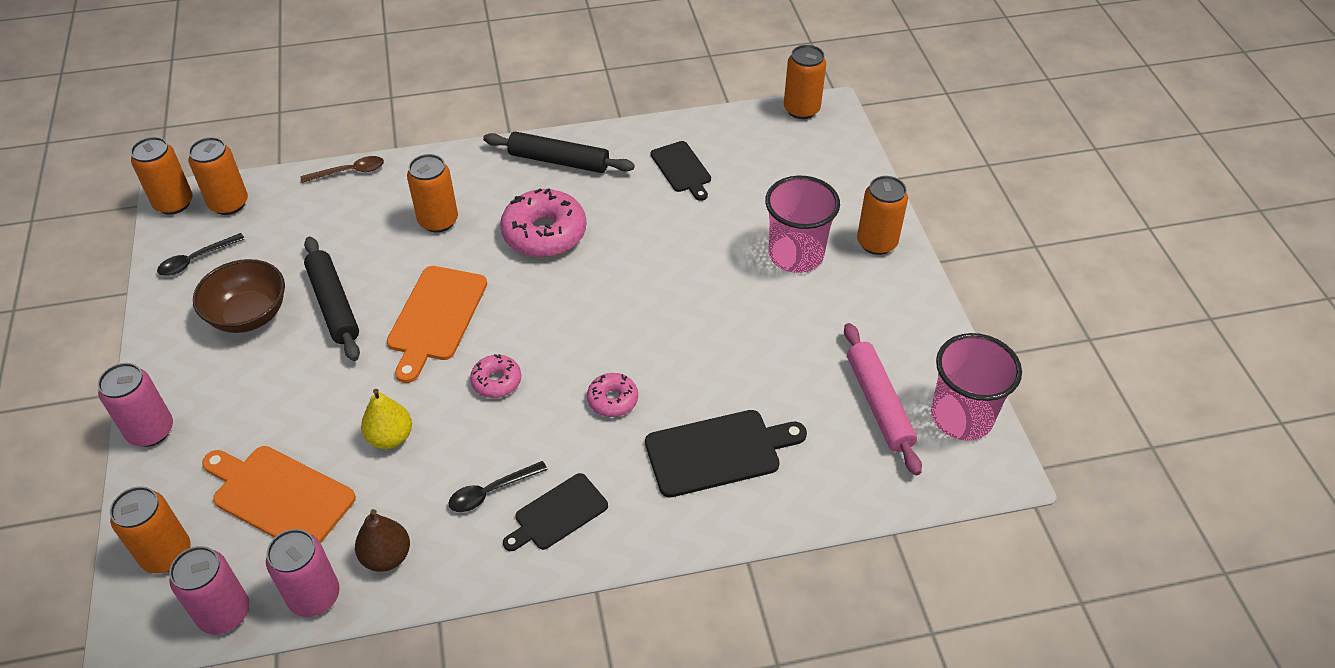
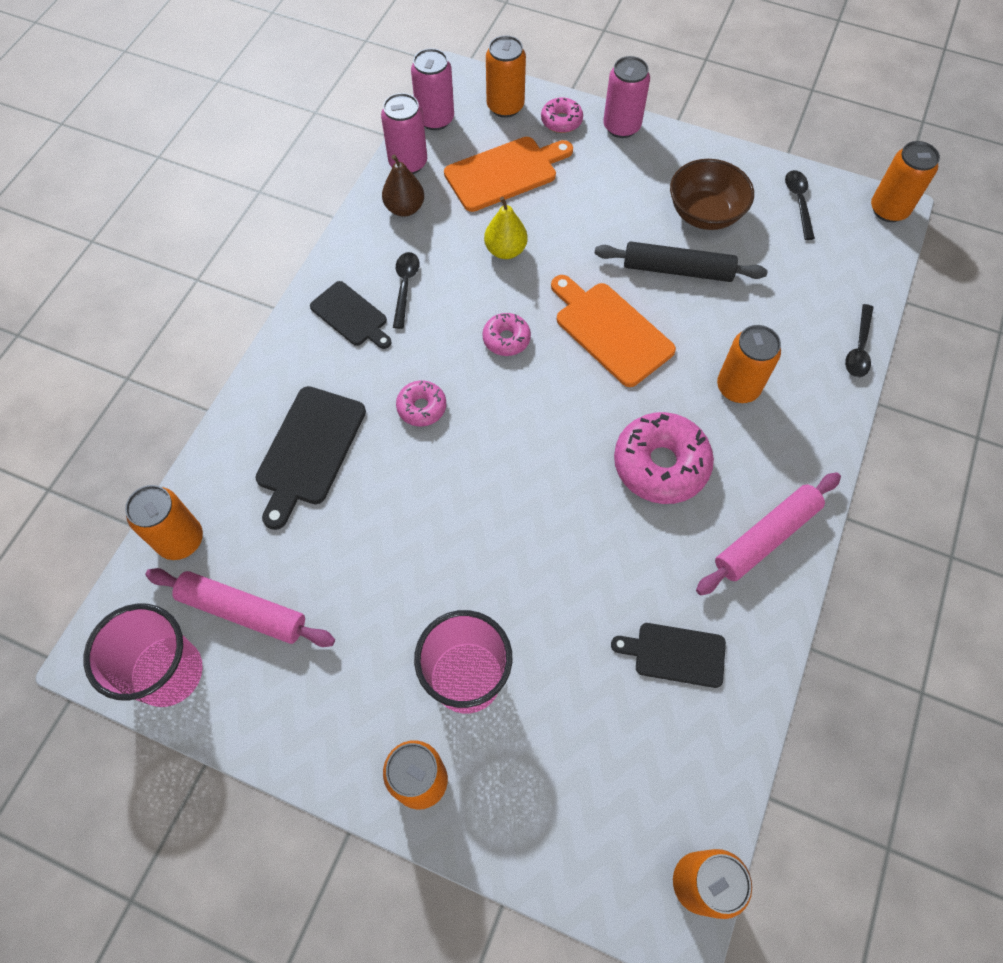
camera: 125 degrees right, 15 degrees up
(167, 488) = (561, 121): none -> pink donut
(229, 204) = (864, 245): orange can -> orange can (180, 539)
(349, 172) = (858, 348): brown spoon -> black spoon
(558, 514) = (351, 316): black cutting board -> black cutting board turned 135 degrees clockwise
(559, 161) = (766, 537): black rolling pin -> pink rolling pin

